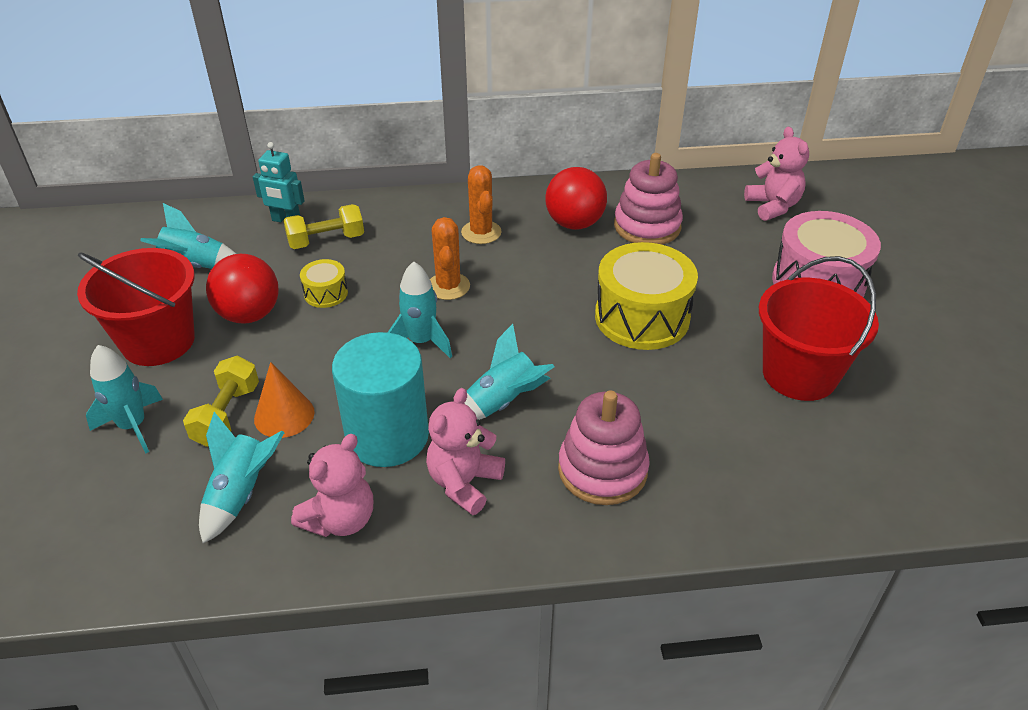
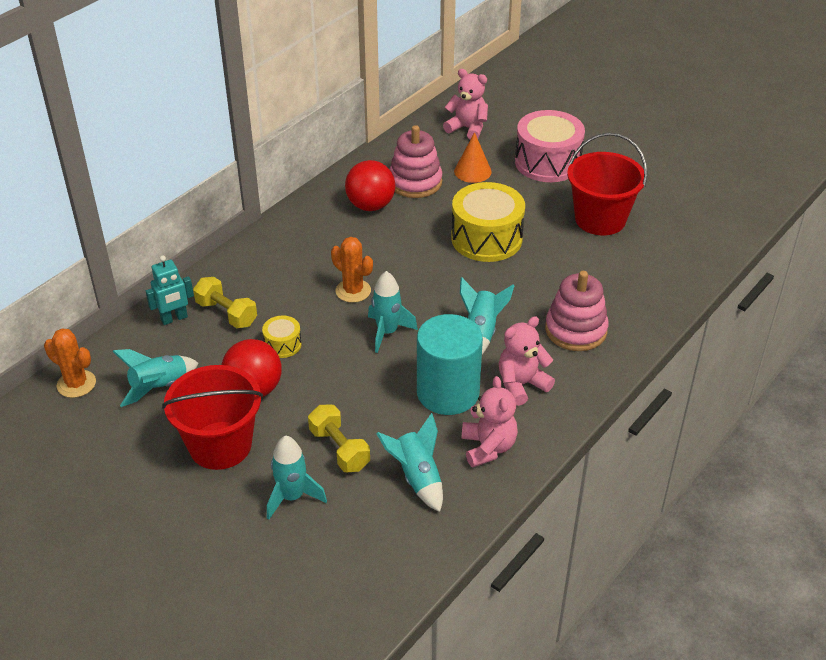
camera: 45 degrees left, 0 degrees up
(284, 415) = (373, 425): orange cone -> orange cone (472, 171)
(326, 240) = (226, 313): yellow dumbbell -> yellow dumbbell turned 75 degrees counterclockwise
(464, 483) = (521, 385): pink teddy bear -> pink teddy bear turned 75 degrees clockwise
(481, 232) = (321, 246): orange cactus -> orange cactus (76, 384)

